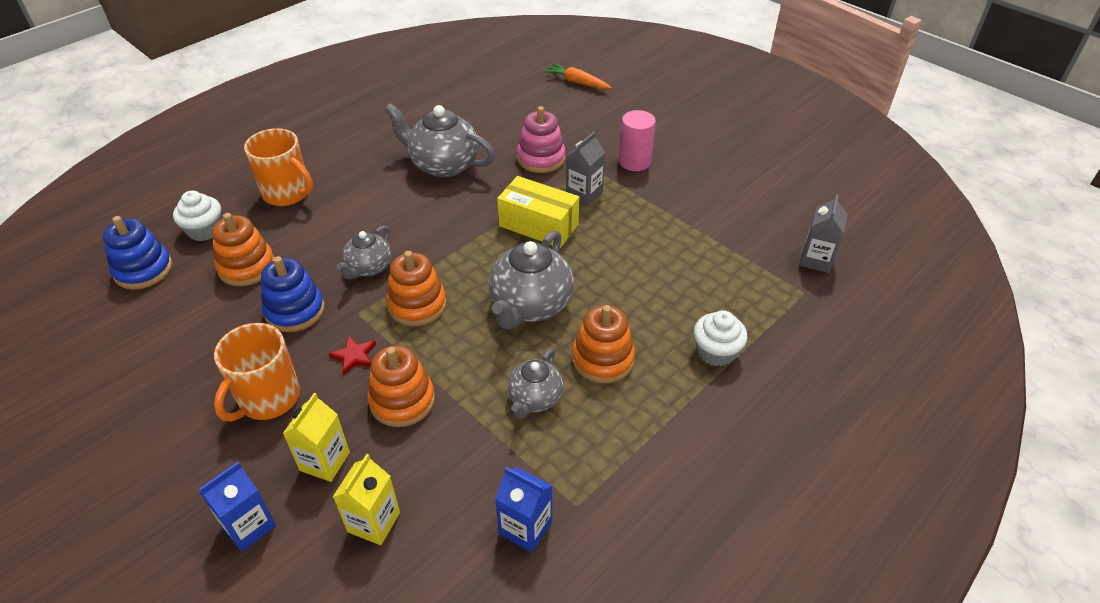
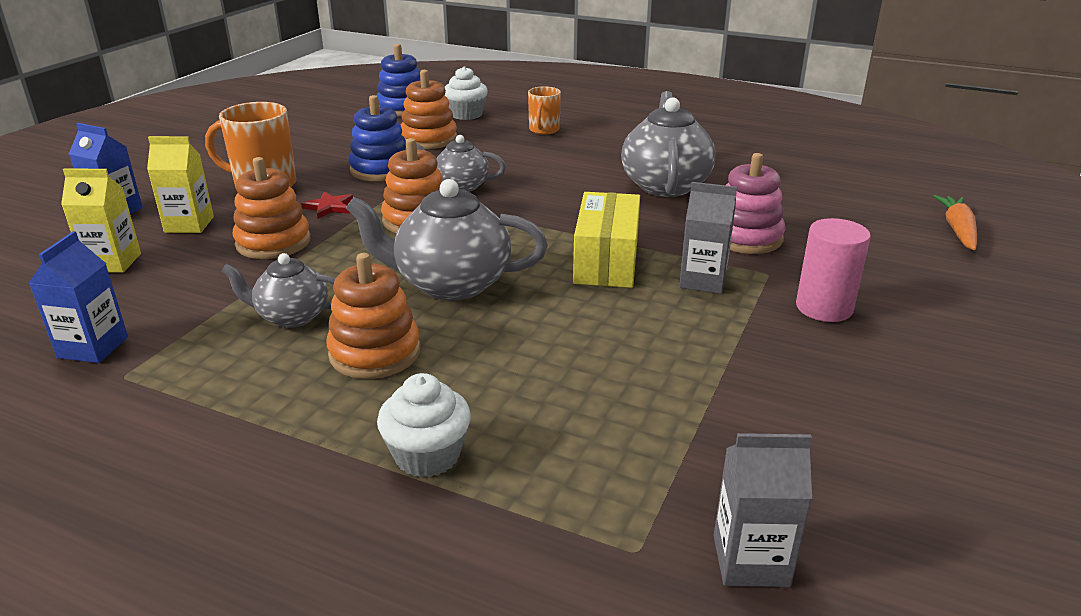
camera: 70 degrees right, 15 degrees down
(287, 193) = (544, 130): orange mug -> orange mug, size x0.60

